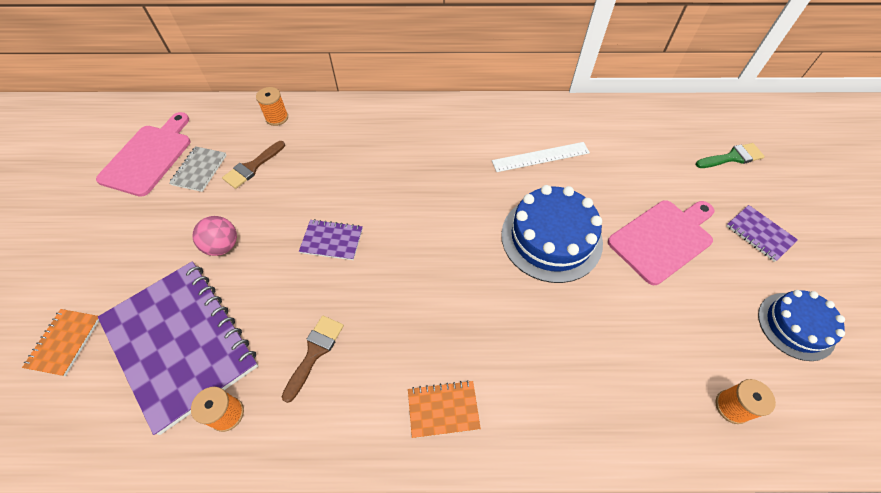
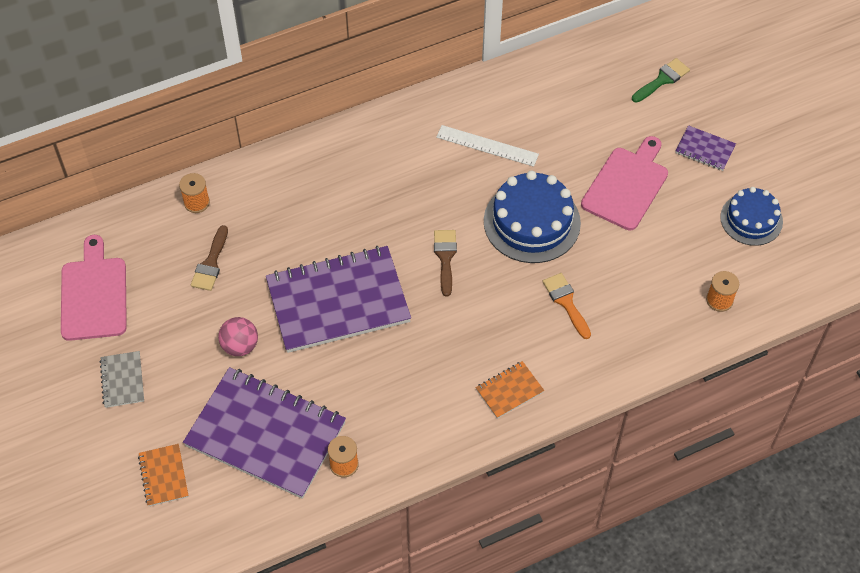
camera: 25 degrees left, 0 degrees up
(199, 170) = (159, 287): grey notebook -> grey notebook (122, 380)
(315, 352) = (384, 394): brown brush -> brown brush (445, 257)
(332, 241) = (338, 301): purple notebook -> purple notebook, size x2.33
(540, 157) = (487, 146): white ruler -> white ruler turned 60 degrees clockwise
(551, 333) = (566, 302): none -> orange brush

